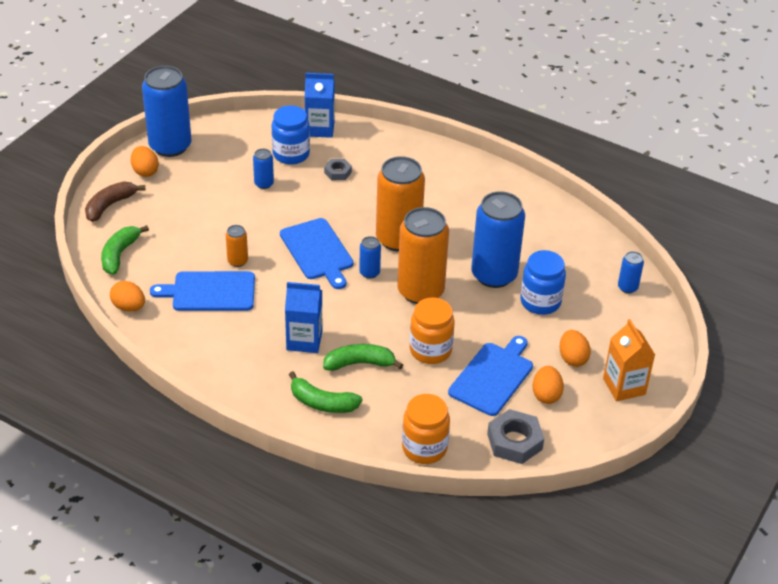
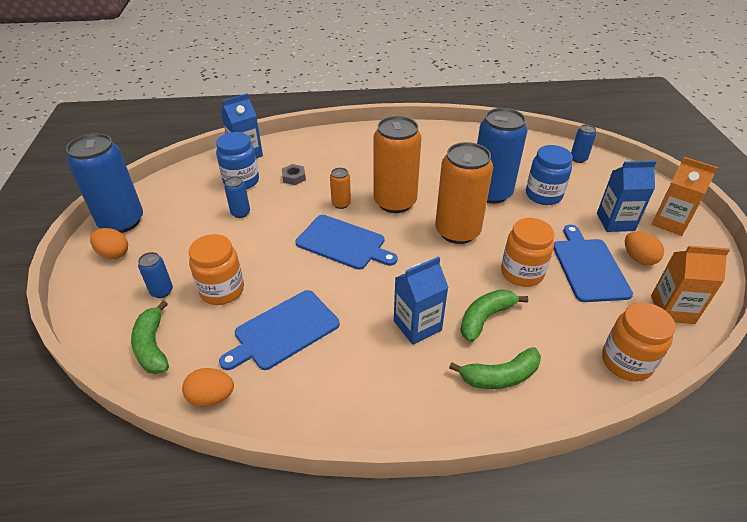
camera: 35 degrees left, 0 degrees up
(110, 206) = (100, 302): brown banana -> none
(195, 240) = (222, 290): none -> orange jar
(237, 261) = (282, 288): orange can -> orange can (341, 204)
(369, 272) = (403, 238): blue can -> blue can (162, 291)
(514, 441) = (672, 309): grey nut -> orange carton
(572, 358) = (615, 222): orange egg -> blue carton

